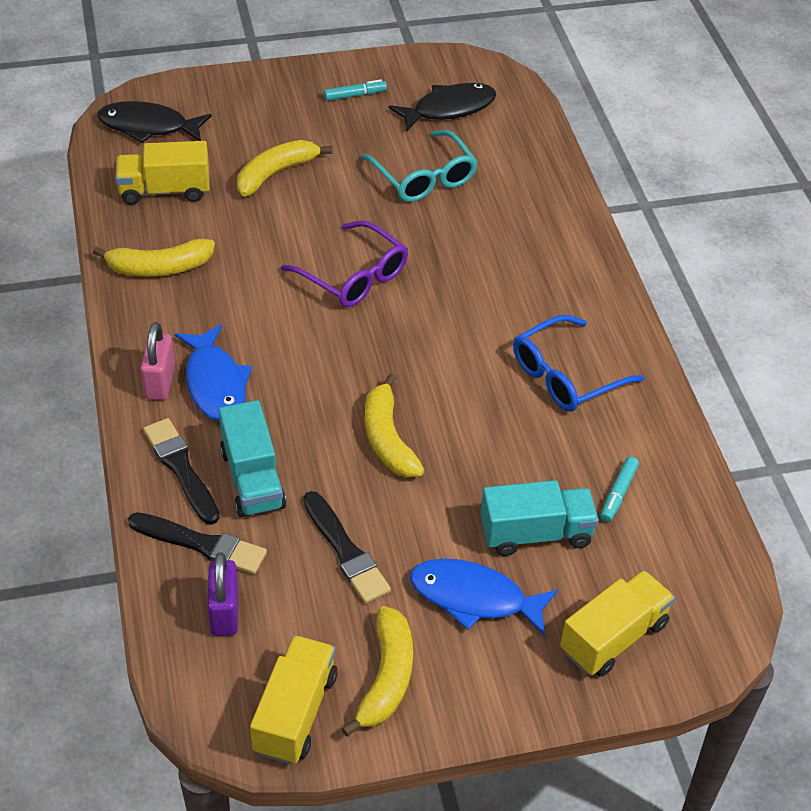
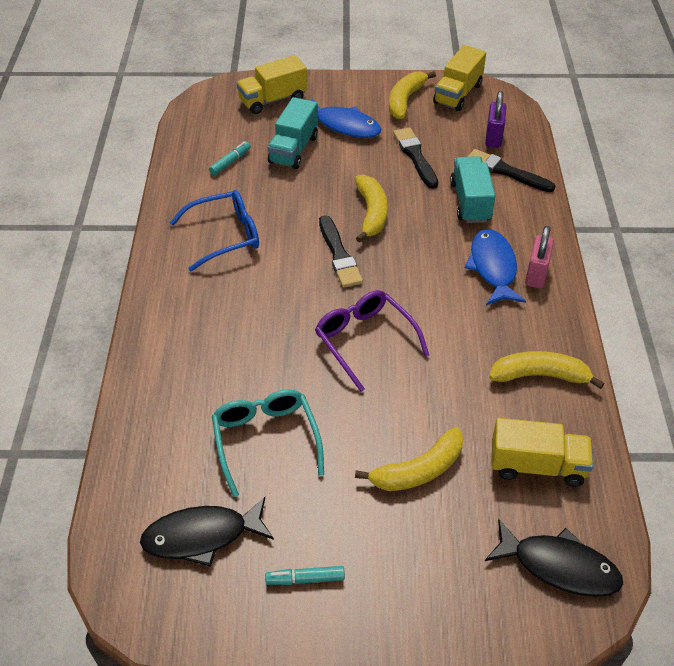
camera: 165 degrees left, 0 degrees up
(181, 469) = (519, 214): black brush -> black brush (339, 255)
(535, 533) = (293, 149): turquoise truck -> turquoise truck turned 75 degrees counterclockwise

